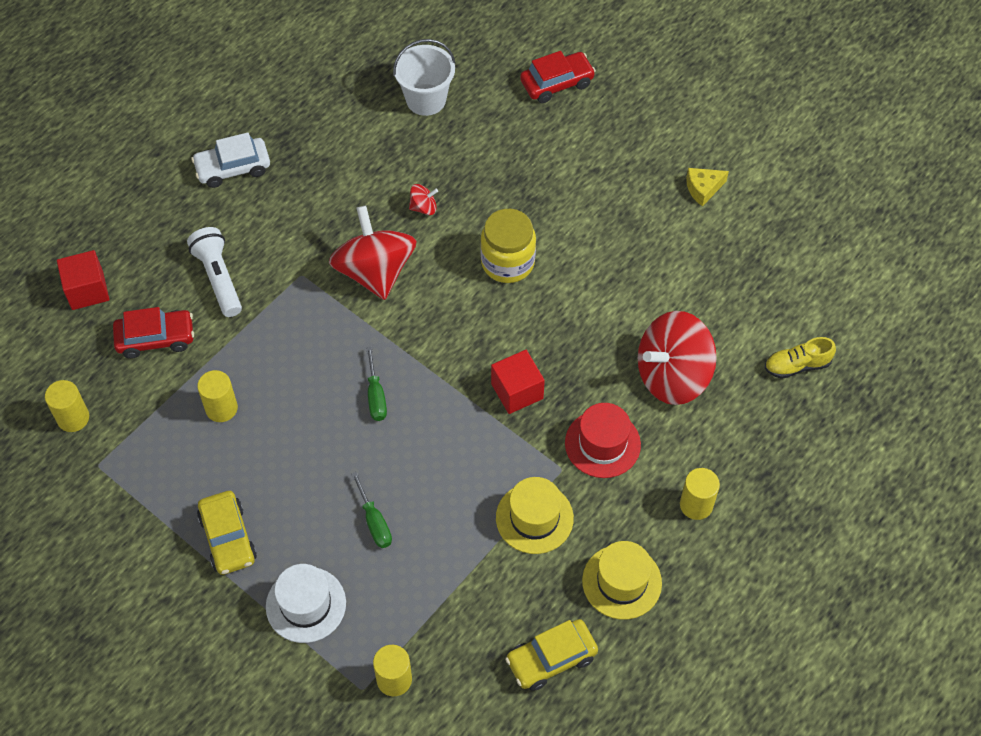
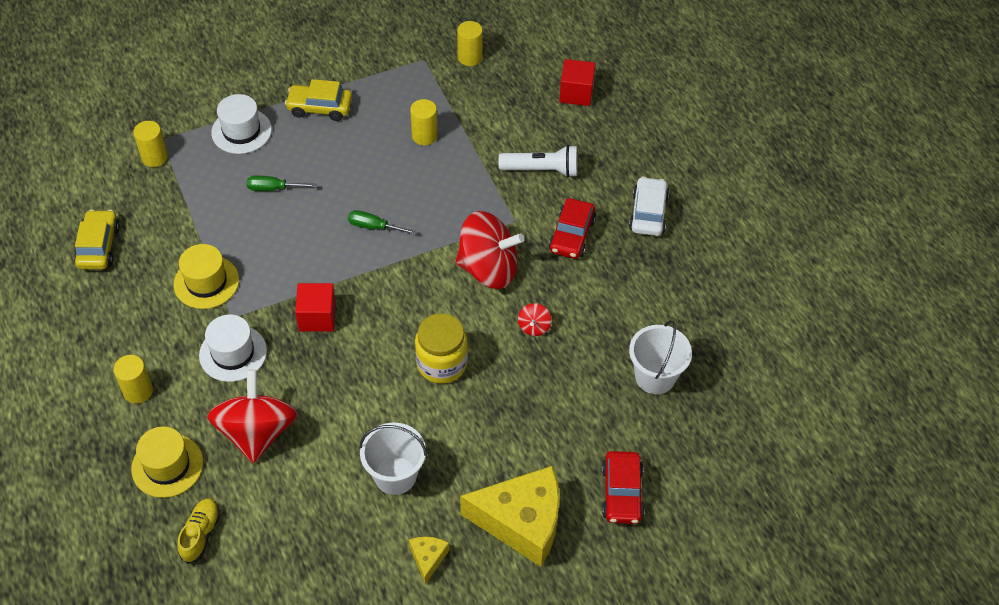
camera: 115 degrees right, 5 degrees down
(156, 338) = (509, 118): red car -> red car (572, 235)
(602, 444) = (233, 353): red hat -> white hat
(622, 582) = (118, 313): yellow hat -> yellow hat (167, 465)
(627, 139) = (522, 522): none -> yellow cheese
(644, 246) = (395, 475): none -> white bucket

